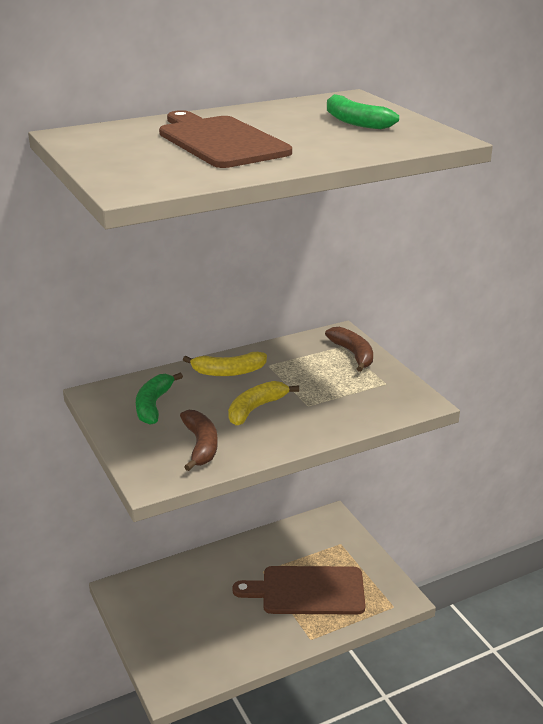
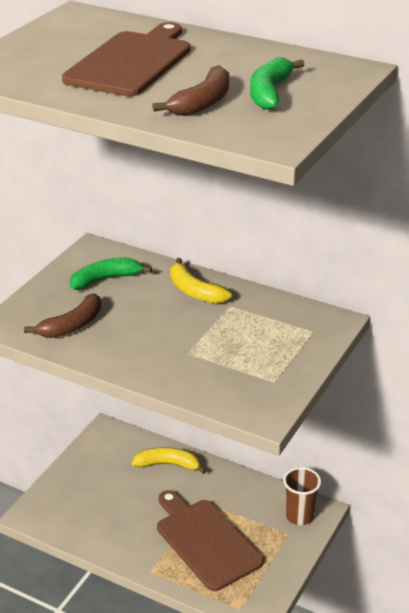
camera: 55 degrees right, 5 degrees up
(256, 409) = (152, 329): yellow banana -> yellow banana (168, 465)
(328, 529) = (299, 516): none -> brown cup
(353, 354) = (305, 343): brown banana -> brown banana (202, 103)

